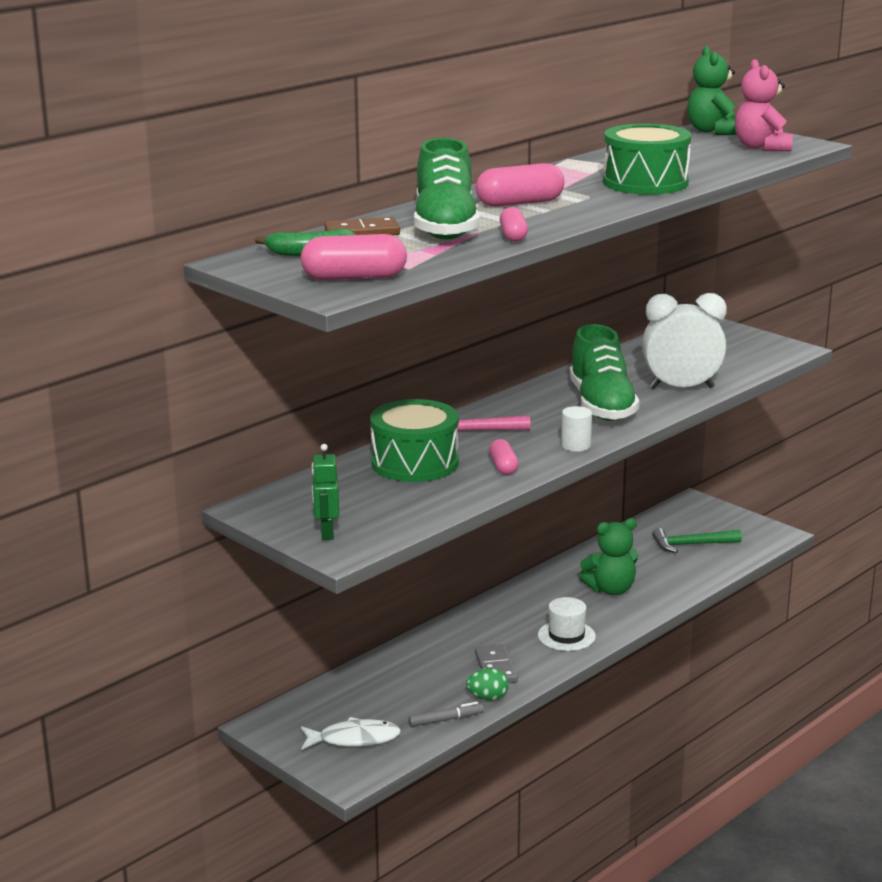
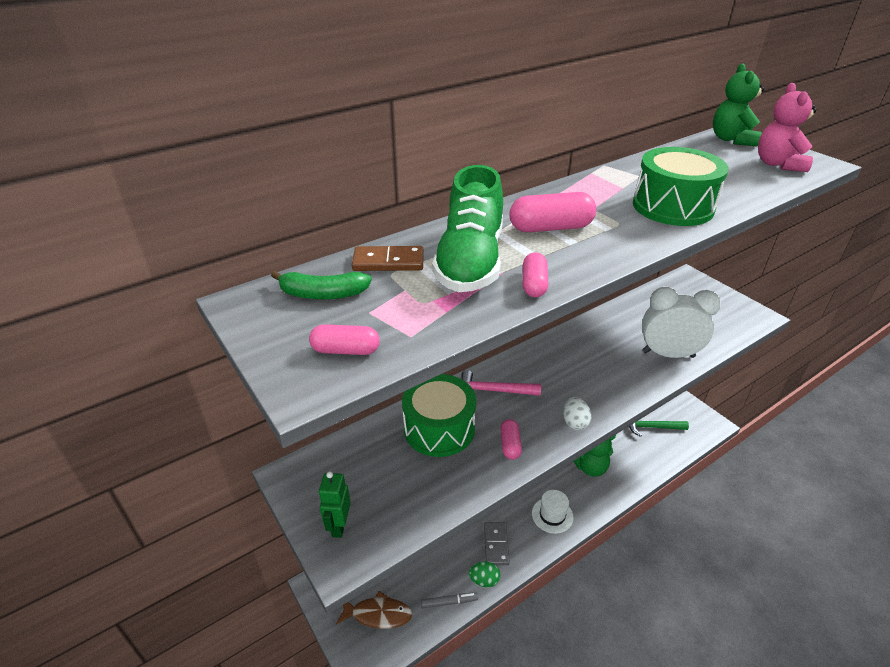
camera: 10 degrees right, 15 degrees up
(354, 278) = (346, 350): pink capsule -> pink capsule, size x0.61
(354, 739) = (378, 614): white fish -> brown fish
(576, 445) = (575, 422): white cylinder -> white egg
(601, 405) = (602, 369): green shoe -> none

